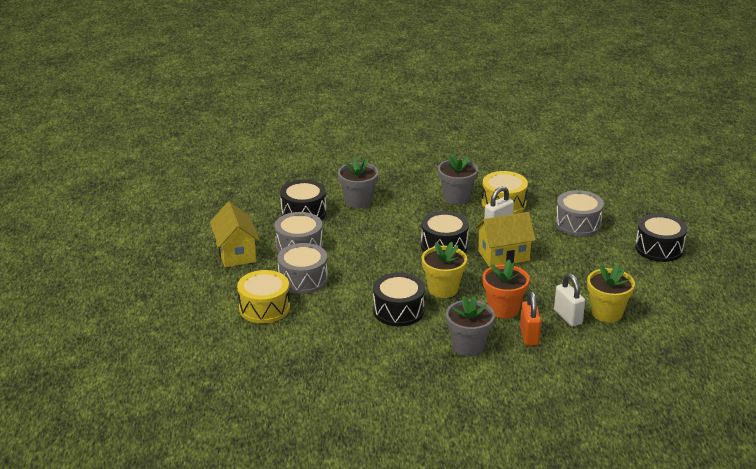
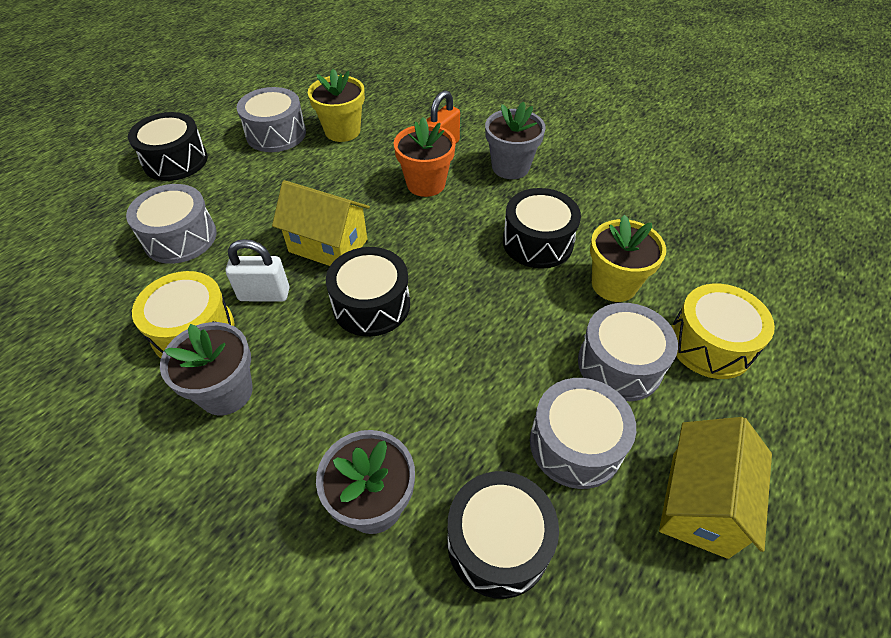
camera: 140 degrees left, 20 degrees up
(443, 289) = (455, 241): yellow flower pot -> yellow flower pot (614, 284)
(568, 317) = (381, 145): white padlock -> none
(640, 290) = (276, 134): none -> grey drum

